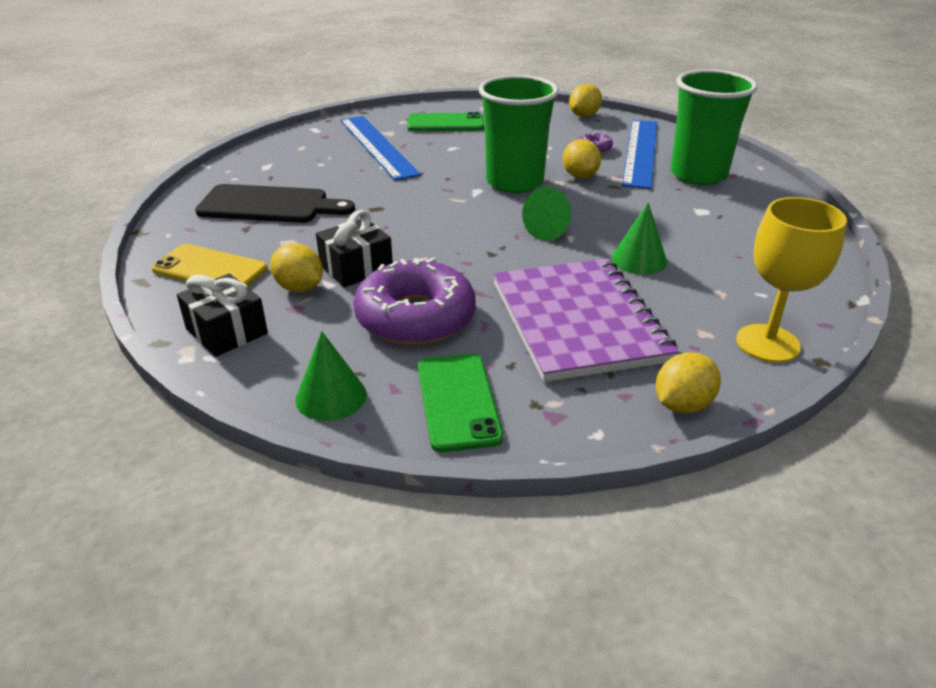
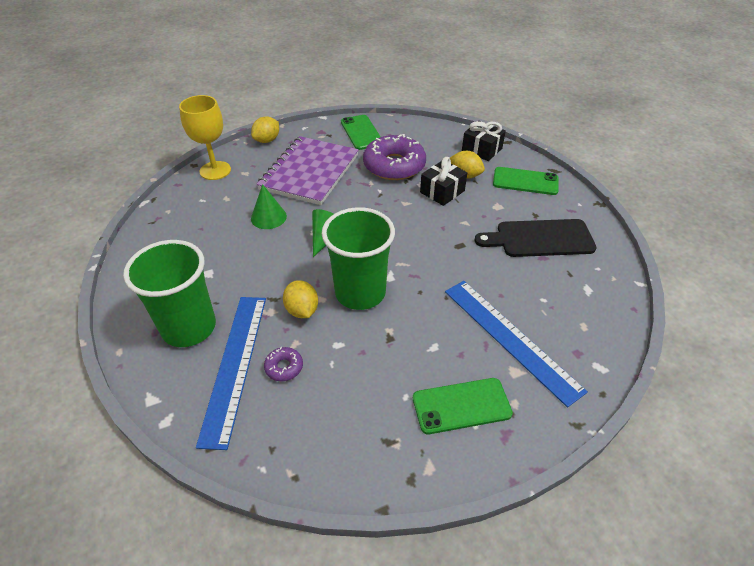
camera: 170 degrees right, 10 degrees up
(210, 269) = (525, 181): yellow phone -> green phone
(331, 396) = (414, 129): green cone -> none
(578, 321) = (310, 172): purple notebook -> purple notebook turned 45 degrees clockwise
(584, 116) = (289, 458): yellow lemon -> none

